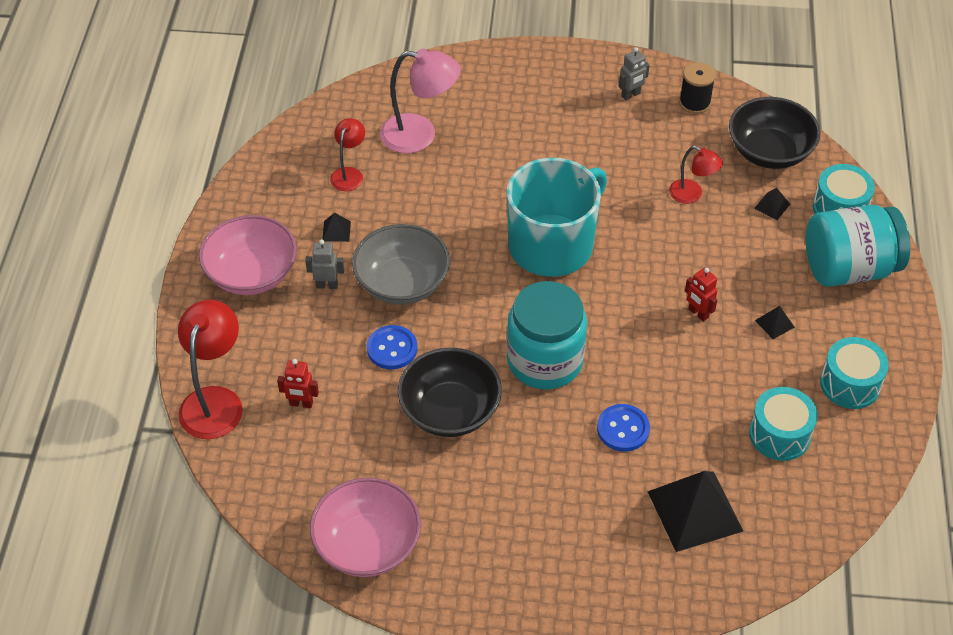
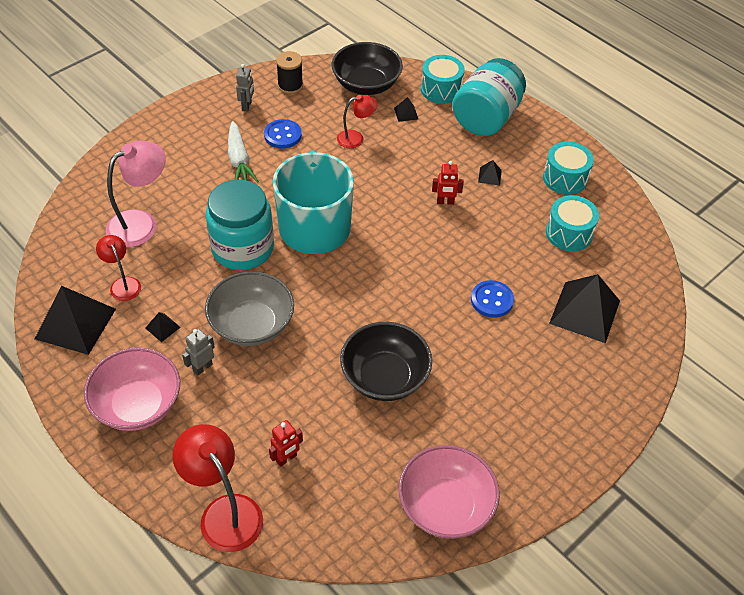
camera: 50 degrees left, 0 degrees up
(282, 178) = (75, 323): none -> black pyramid
(392, 349) = (299, 371): blue button -> blue button (282, 135)
(545, 360) = (399, 298): turquoise jar -> turquoise jar (242, 248)
(562, 140) = (239, 161): none -> white carrot

